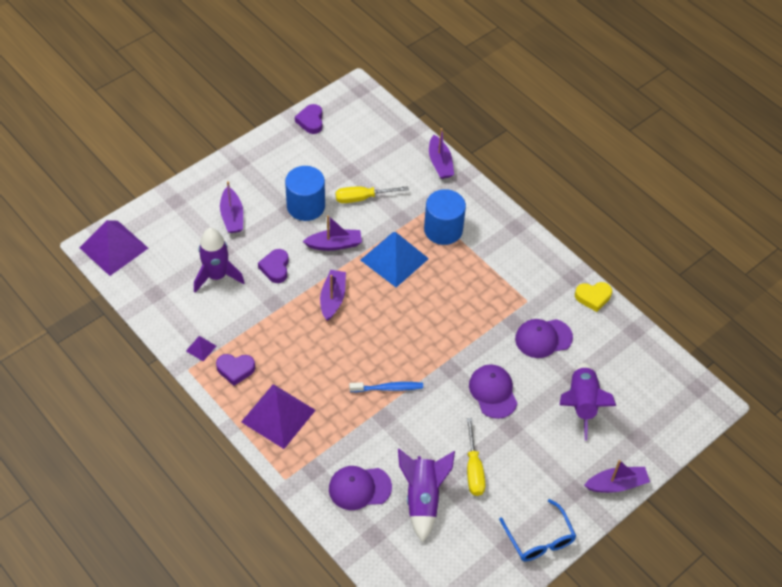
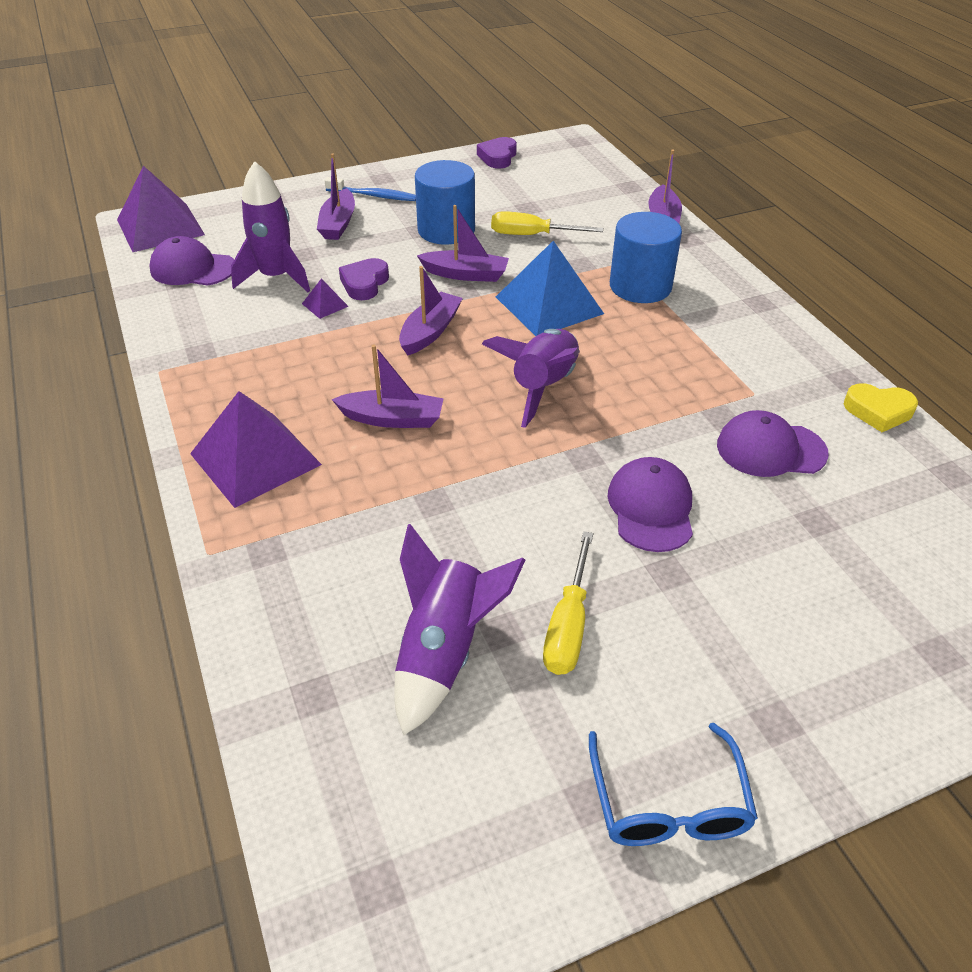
camera: 20 degrees right, 10 degrees down
(201, 348) = (196, 350): purple pyramid -> purple pyramid (325, 305)
(235, 370) = (228, 385): purple heart -> none
(359, 488) = (331, 602): purple cap -> purple cap (192, 268)
(388, 388) = (462, 461): blue toothbrush -> blue toothbrush (374, 196)
(581, 404) = (824, 565): purple rocket -> purple rocket (543, 386)
(616, 484) = (877, 734): purple boat -> purple boat (392, 419)

